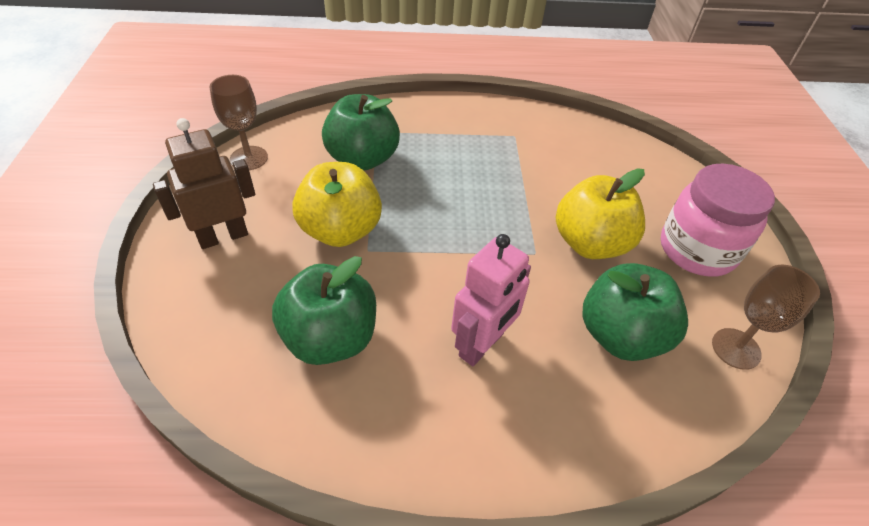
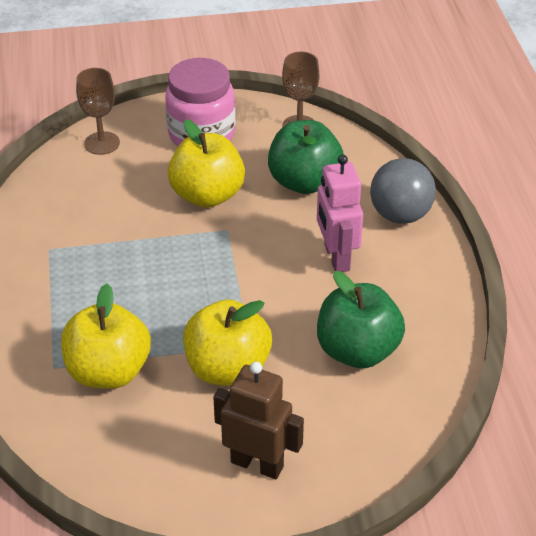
camera: 95 degrees left, 5 degrees down
(223, 236) = (257, 464): brown robot -> brown robot turned 150 degrees clockwise
(249, 158) = (122, 480): brown goblet -> brown goblet (102, 143)
(362, 159) = (109, 371): green apple -> yellow apple
(482, 345) = (336, 257): pink robot -> pink robot turned 135 degrees counterclockwise
(559, 437) = (400, 215): none -> grey ball

